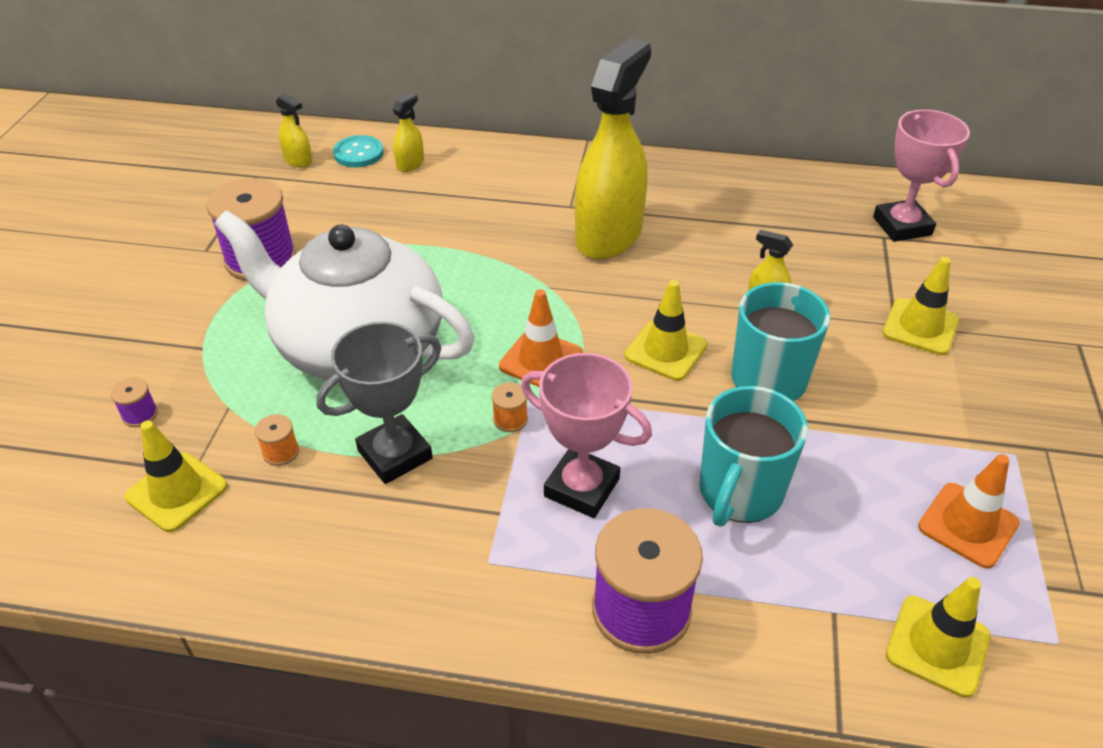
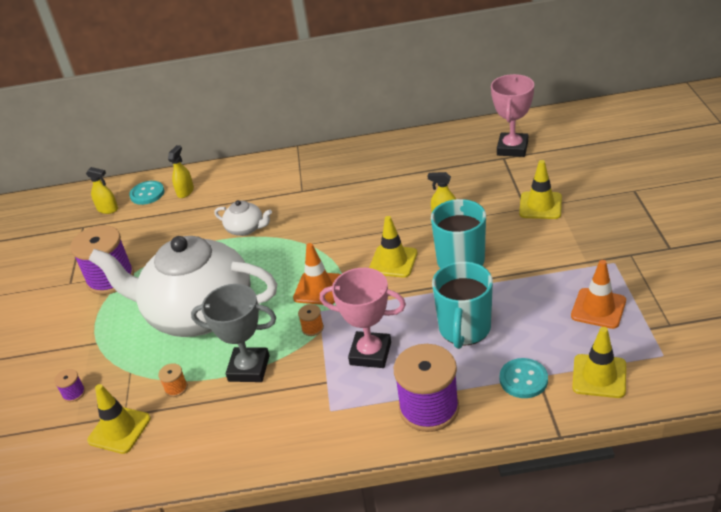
camera: 10 degrees left, 5 degrees down
(395, 454) = (249, 368): grey trophy -> grey trophy turned 60 degrees clockwise
(471, 240) = (246, 229): none -> white teapot
(609, 235) = (333, 202): yellow spray bottle -> none
(809, 610) = (523, 379): none -> turquoise button
(902, 226) = (512, 148): pink trophy -> pink trophy turned 45 degrees clockwise

